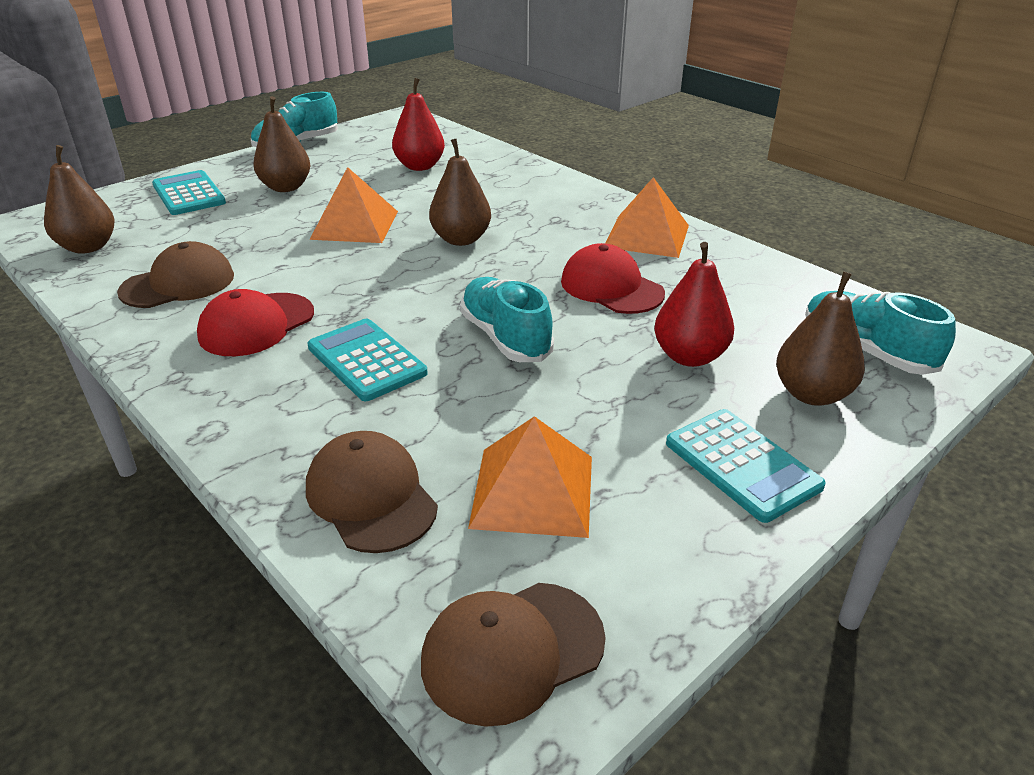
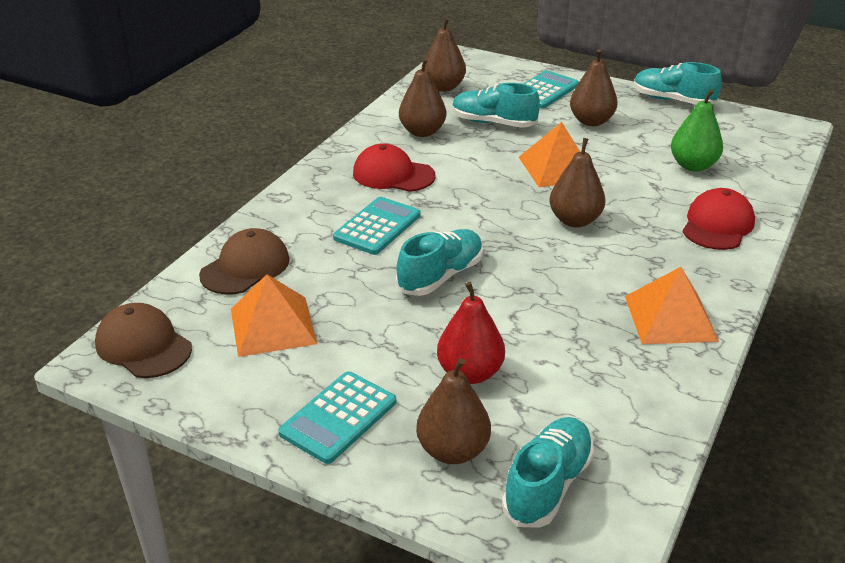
camera: 70 degrees right, 0 degrees up
(178, 284) = (422, 132): brown cap -> brown pear
(219, 236) = (493, 123): none -> turquoise shoe
(420, 166) = (693, 166): red pear -> green pear
(611, 287) = (554, 313): red cap -> red cap (717, 225)

